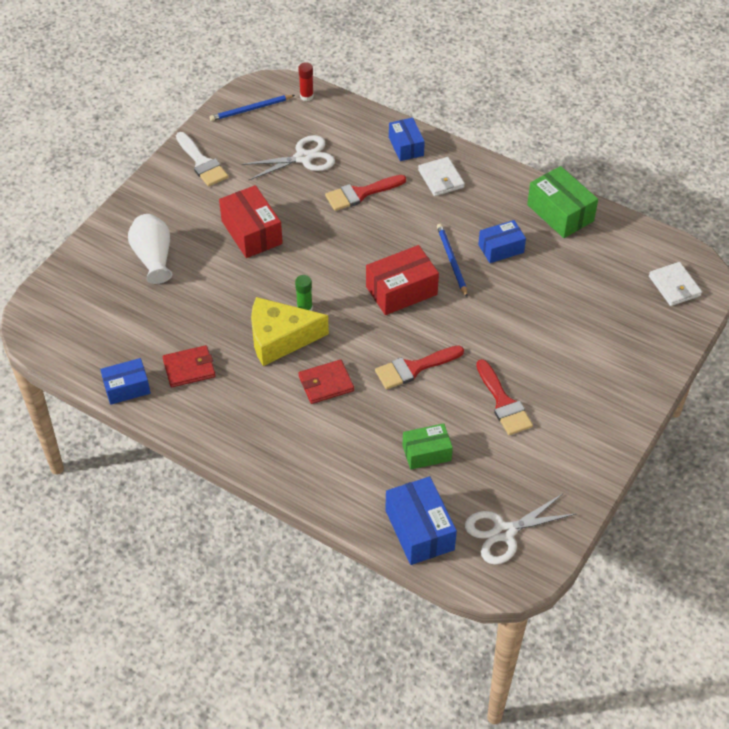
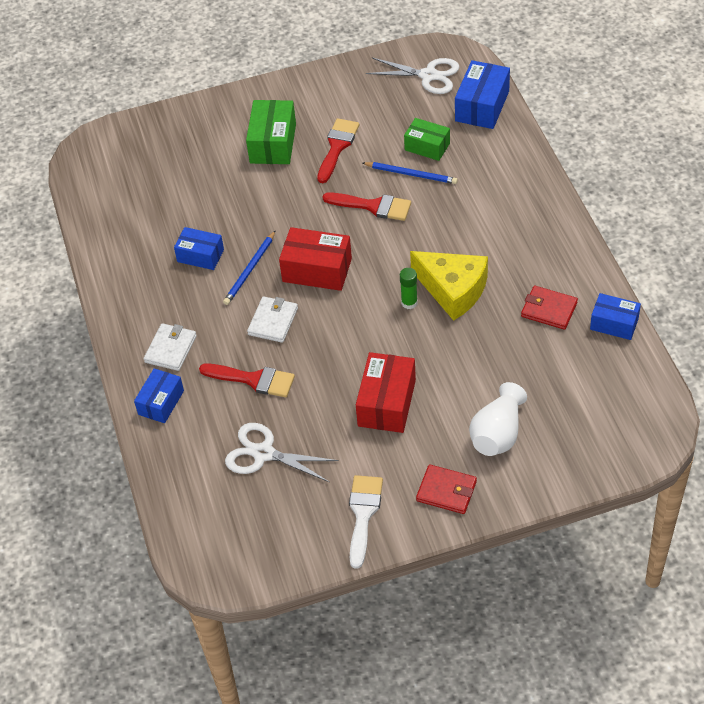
camera: 135 degrees left, 0 degrees up
(251, 109) = (255, 550): blue pencil -> blue pencil (411, 174)
(306, 96) = (185, 528): red glue stick -> none
(326, 383) = (451, 234): red wallet -> red wallet (446, 491)
(560, 213) = (118, 255): green box -> green box (273, 143)
(674, 286) = (117, 150): white wallet -> white wallet (273, 321)

